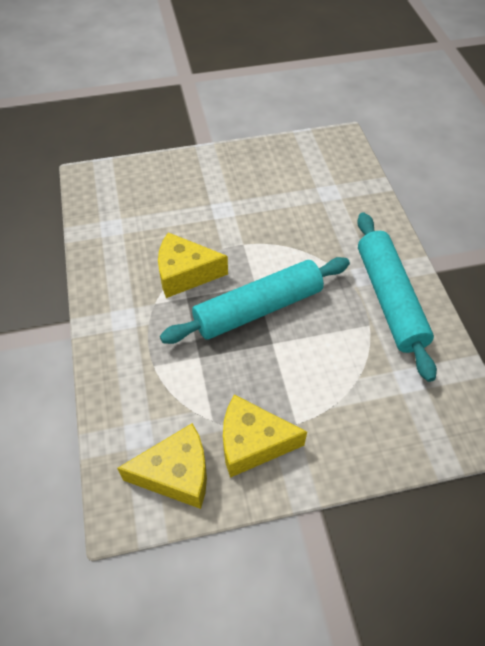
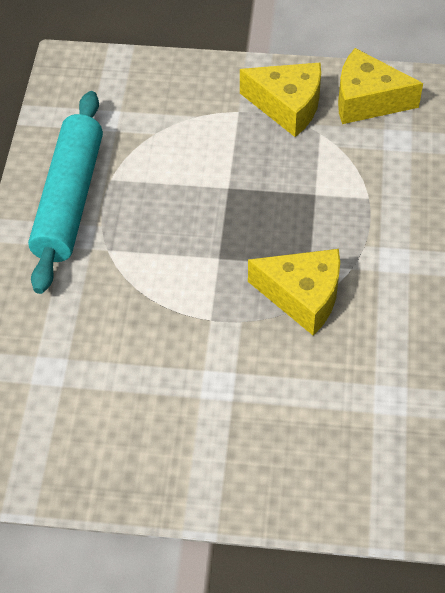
camera: 160 degrees left, 0 degrees up
(258, 309) = (228, 228): turquoise rolling pin -> none

